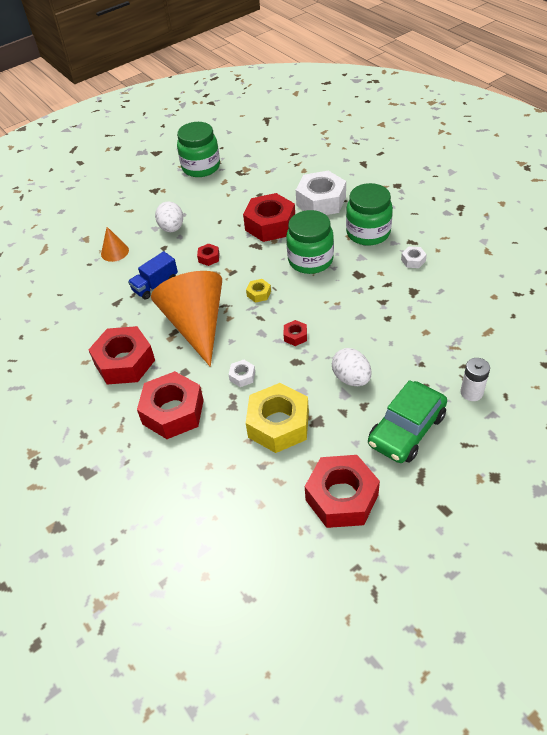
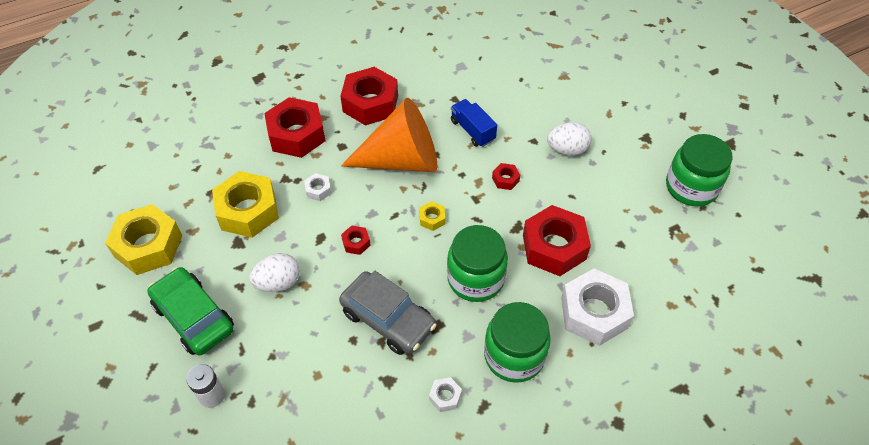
camera: 95 degrees right, 5 degrees up
(114, 252) = (535, 99): orange cone -> none
(341, 497) = (148, 246): red nut -> yellow nut
(362, 301) = (388, 319): none -> grey car

